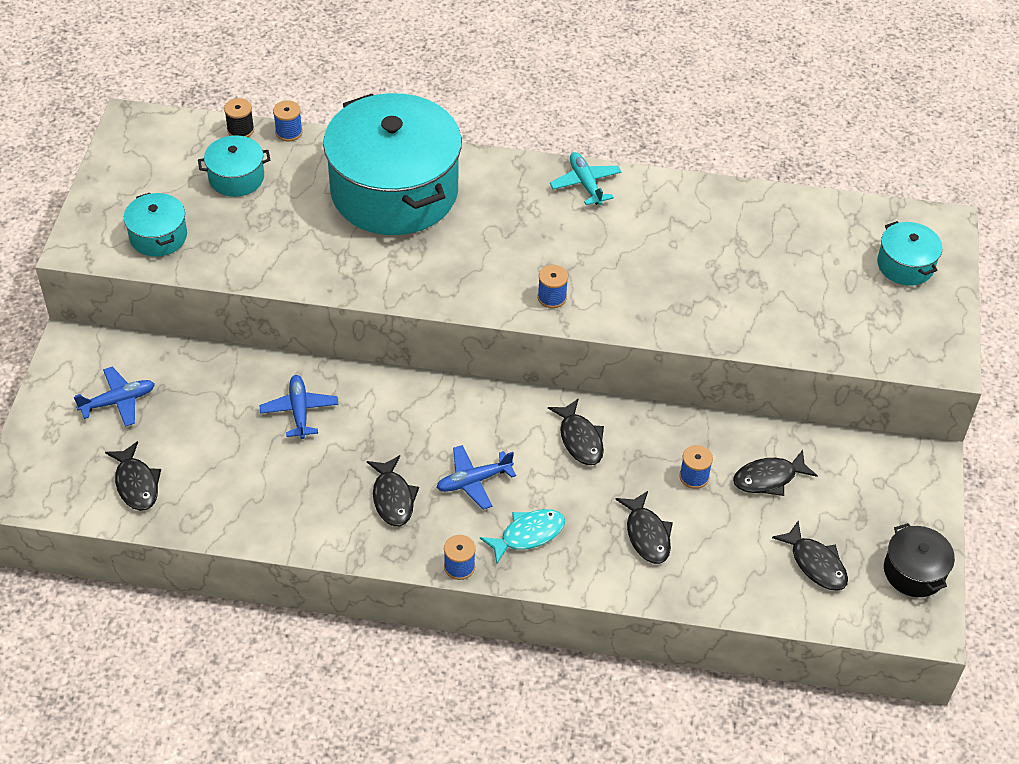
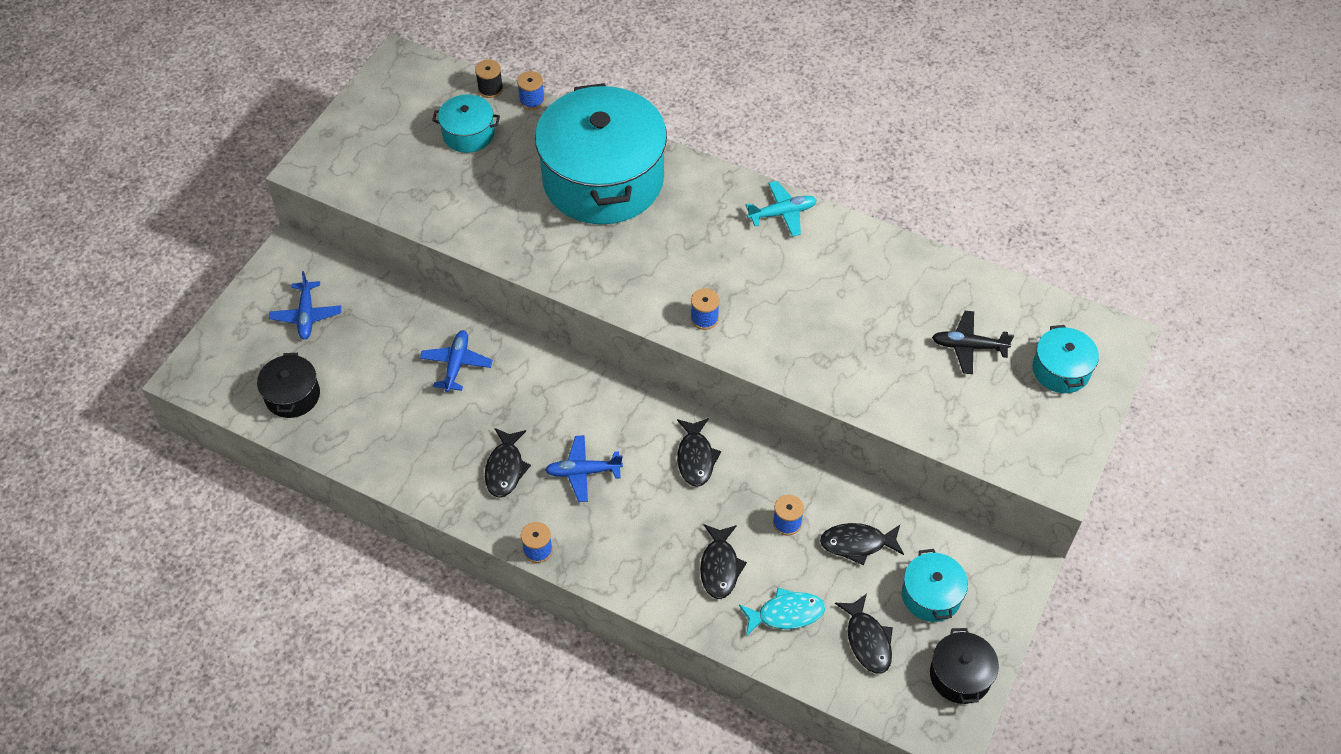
camera: 20 degrees right, 5 degrees up
(118, 401) = (307, 315): blue plane -> blue plane turned 90 degrees clockwise
(136, 483) = (292, 395): black fish -> black pot
(158, 236) = (379, 174): turquoise pot -> turquoise pot (931, 595)
(528, 535) = (611, 537): turquoise fish -> turquoise fish (786, 614)
(585, 184) = (782, 213): turquoise plane -> turquoise plane turned 75 degrees clockwise
(813, 264) = (968, 346): none -> black plane

